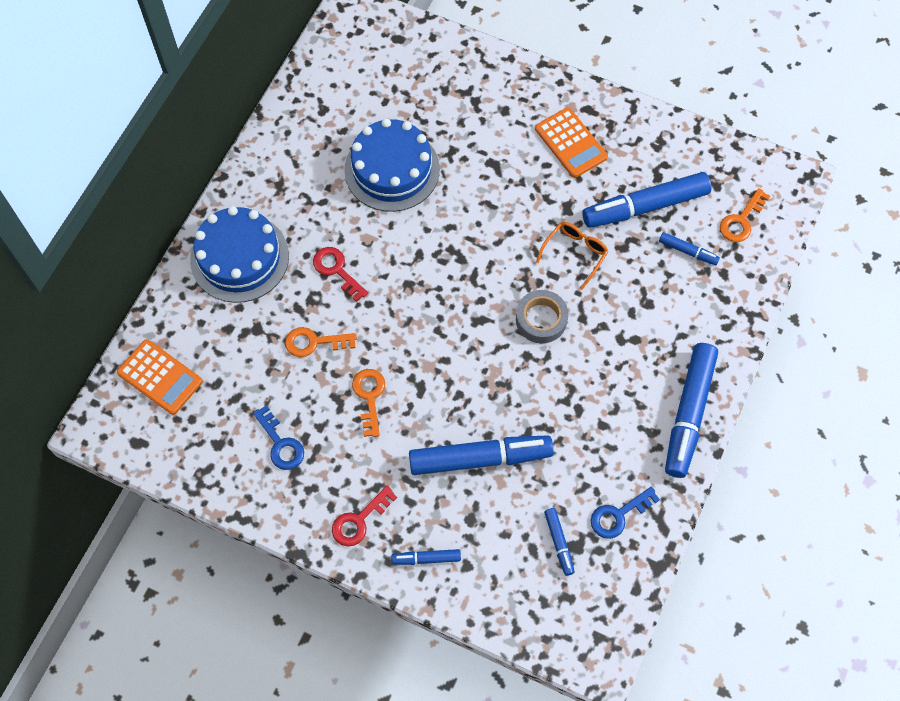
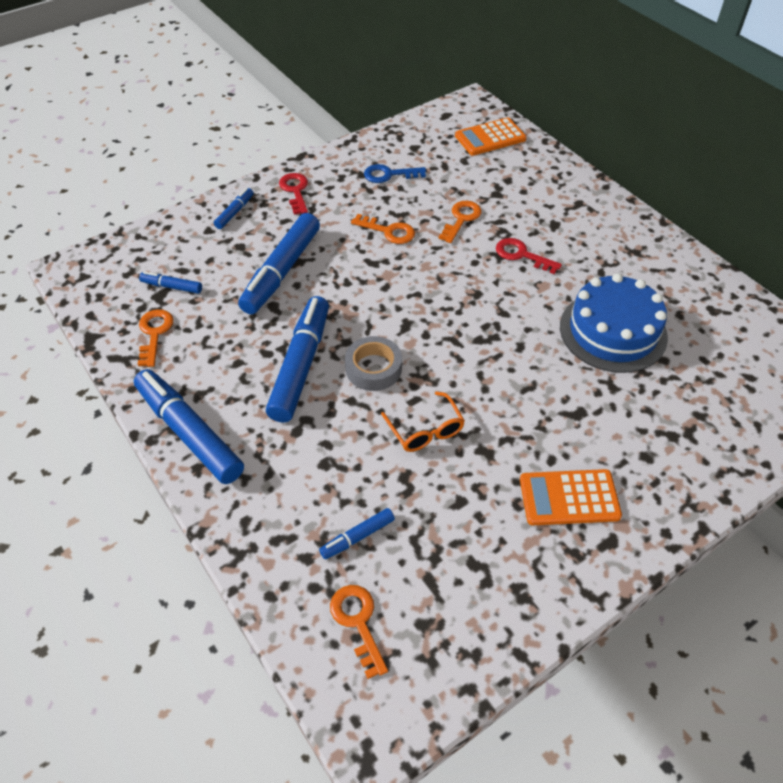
camera: 120 degrees right, 15 degrees down
(239, 258) = (571, 205): blue cake -> none
(337, 270) = (521, 255): red key -> red key turned 135 degrees counterclockwise
(618, 515) = (154, 333): blue key -> orange key
(645, 206) = (441, 526): blue marker -> blue marker (301, 365)

